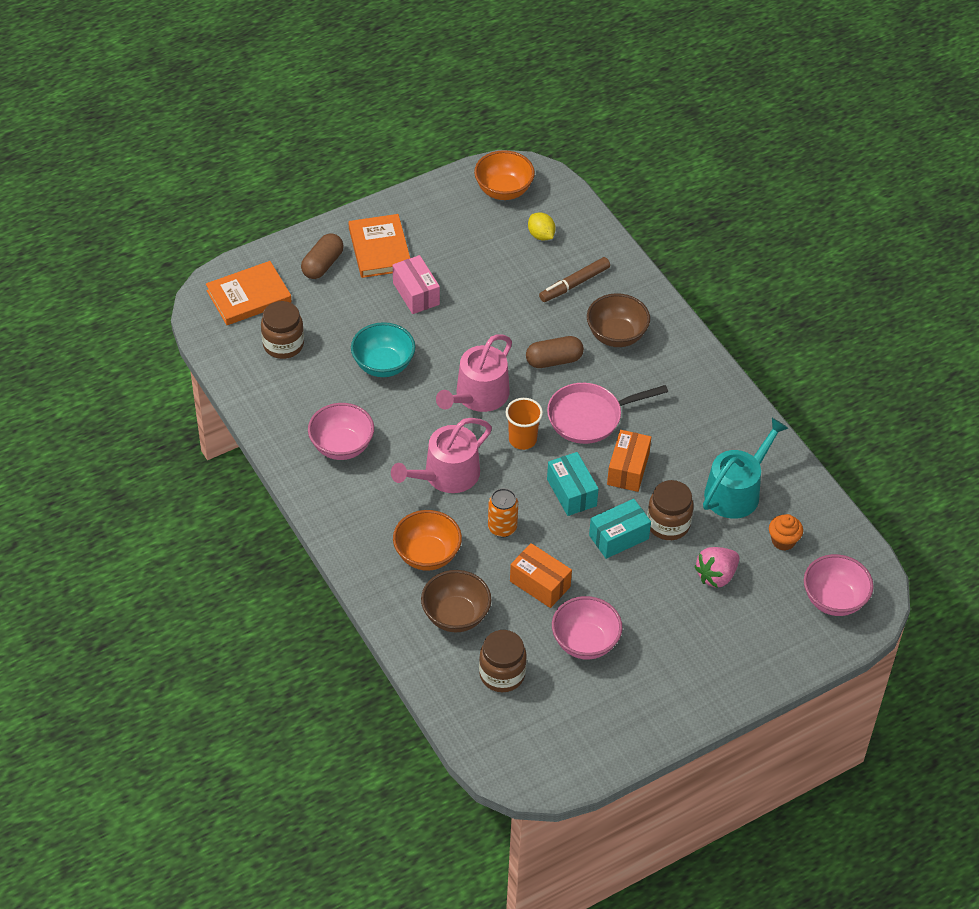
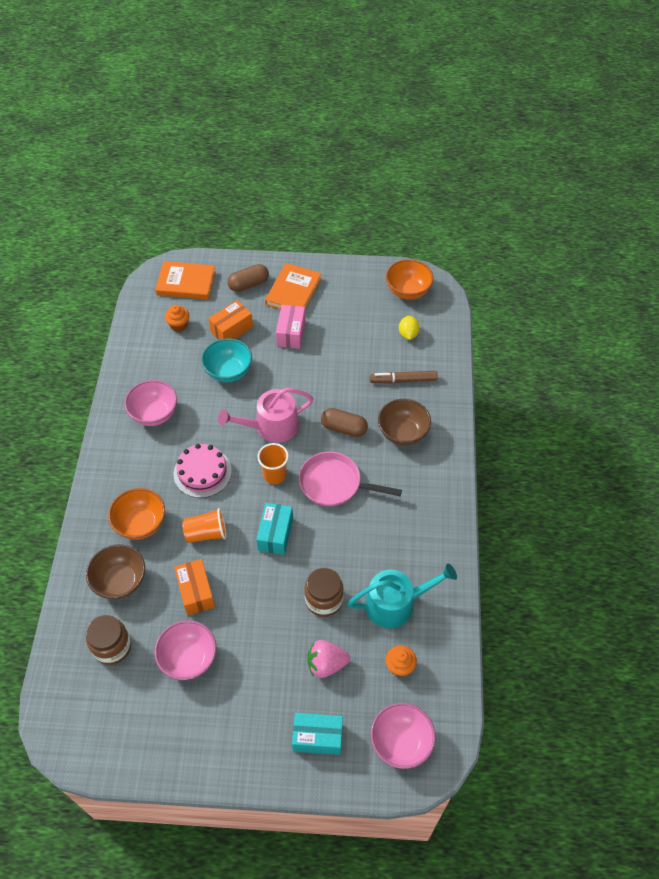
camera: 35 degrees right, 5 degrees up
(283, 345) = (179, 325): brown jar -> orange cupcake
(446, 475) = (202, 472): pink watering can -> pink cake
(502, 528) = (206, 533): orange can -> orange cup
(618, 537) = (280, 589): turquoise box -> turquoise box (317, 737)
(628, 469) = (329, 539): orange box -> orange box (232, 329)

